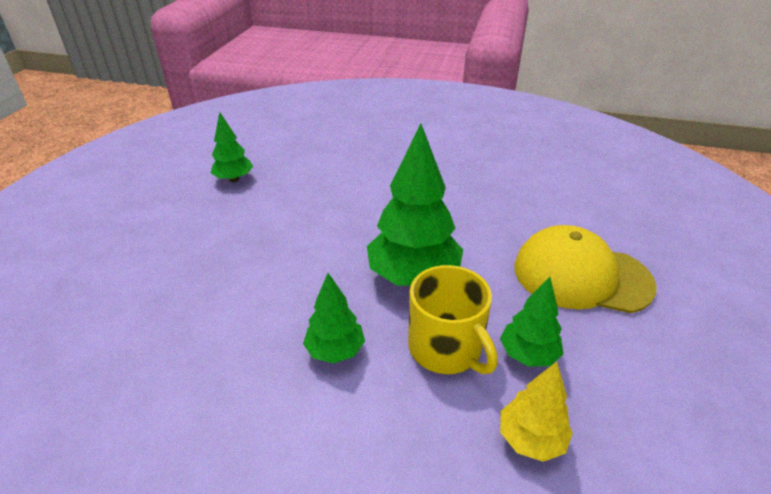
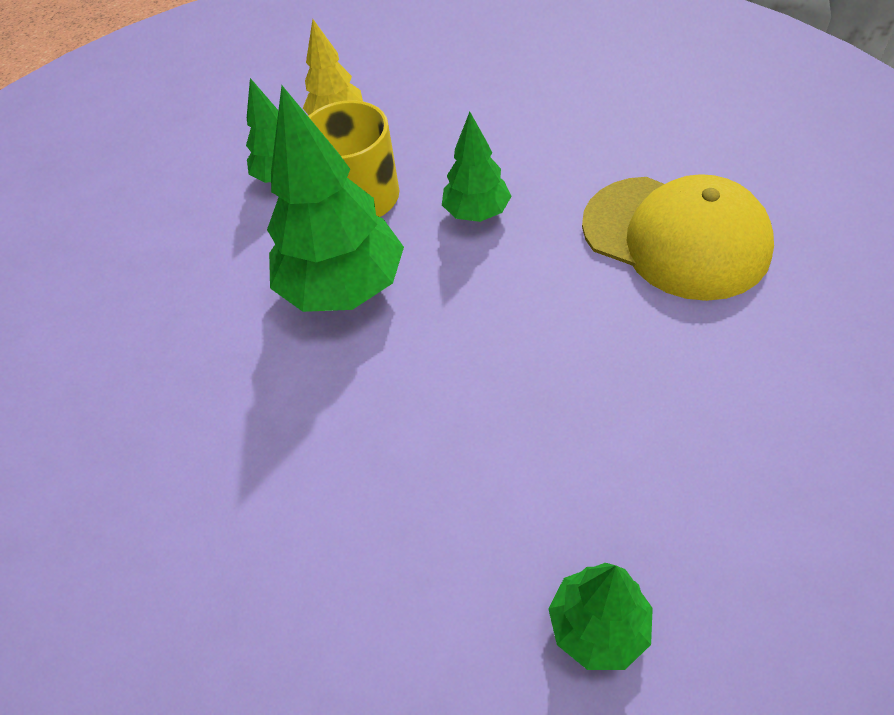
camera: 155 degrees left, 15 degrees up
(581, 276) = (143, 248): yellow cap -> yellow cap (675, 237)

